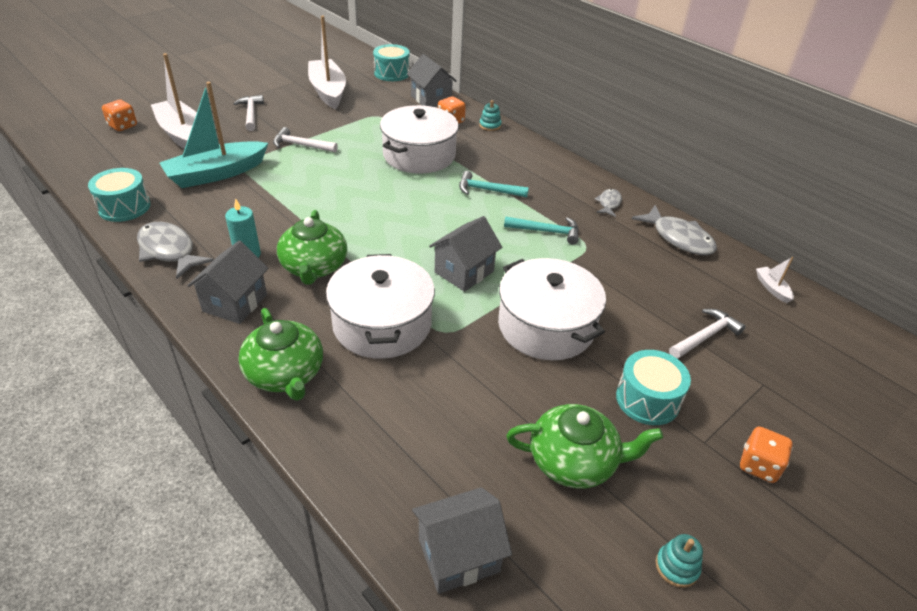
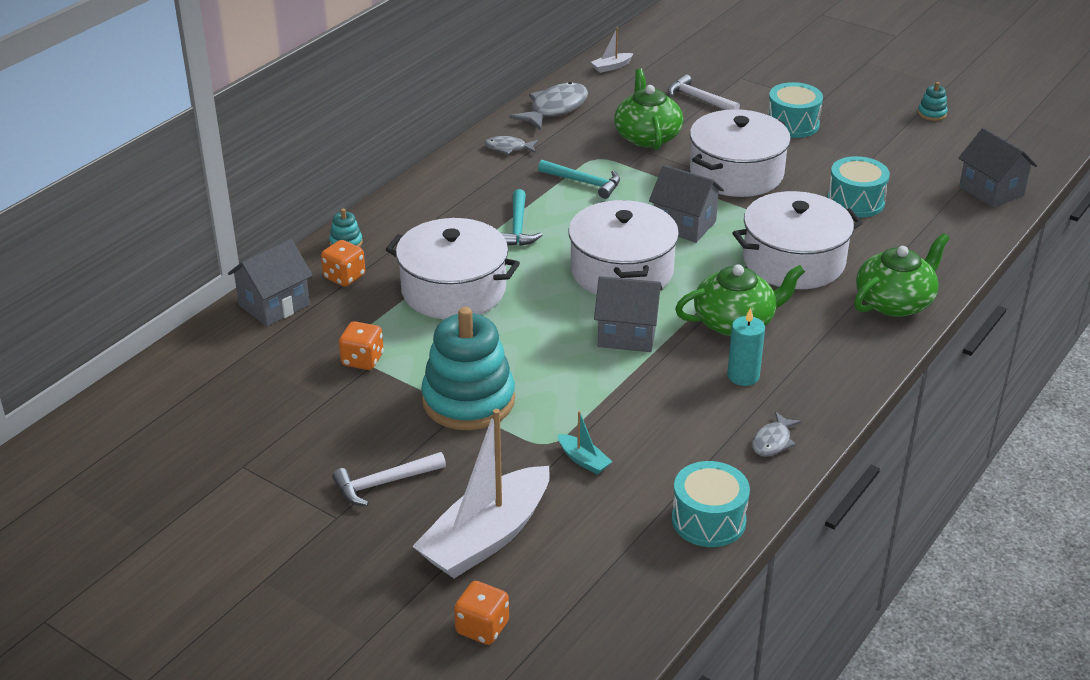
camera: 100 degrees left, 5 degrees down
(169, 251) = (773, 441): grey fish -> grey fish, size x0.55
(216, 174) = (583, 460): turquoise boat -> turquoise boat, size x0.41
(235, 303) = (825, 361): grey house -> grey house (627, 334)
(301, 145) = (468, 400): white hammer -> turquoise stacking toy
(328, 91) = (272, 417): white boat -> none
(392, 73) = (181, 361): turquoise drum -> turquoise drum (855, 201)
(410, 226) = (621, 271): none -> white pot
(546, 231) = (584, 182): turquoise hammer -> turquoise hammer turned 120 degrees clockwise
(574, 461) = (878, 152): green teapot -> green teapot (647, 136)
(758, 465) = (825, 83): orange dice -> orange dice (362, 360)

